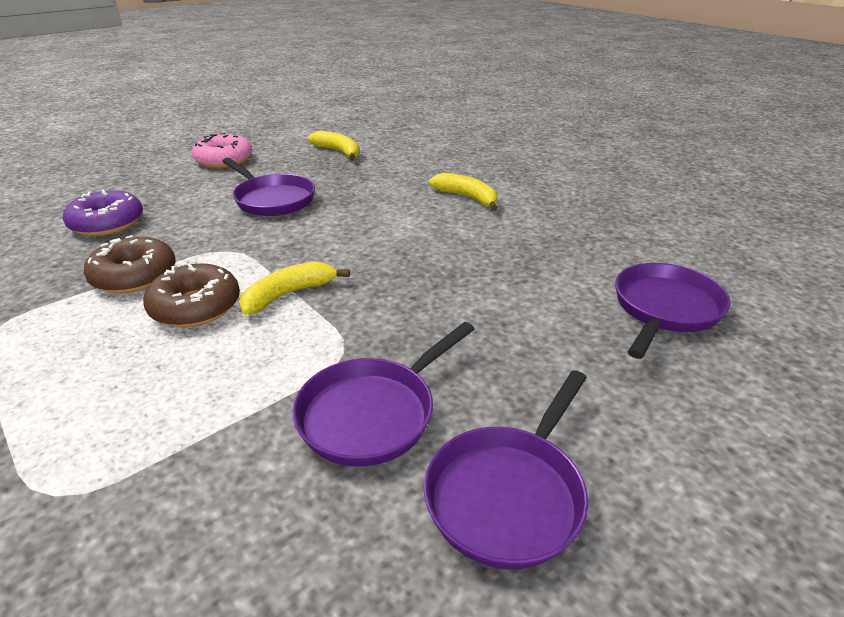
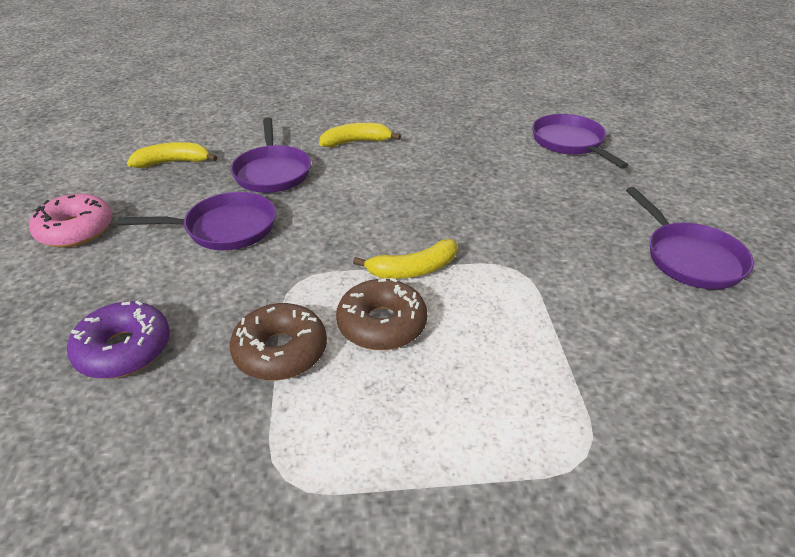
camera: 55 degrees left, 5 degrees up
(289, 294) = (413, 269): yellow banana -> yellow banana turned 105 degrees counterclockwise
(373, 413) = (592, 279): purple pan -> purple pan (272, 172)

